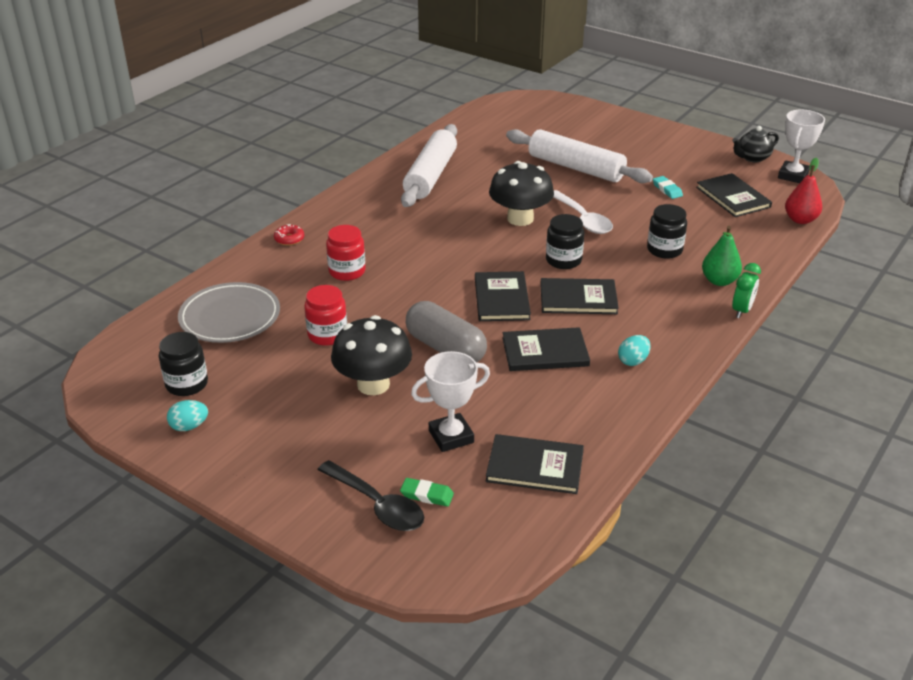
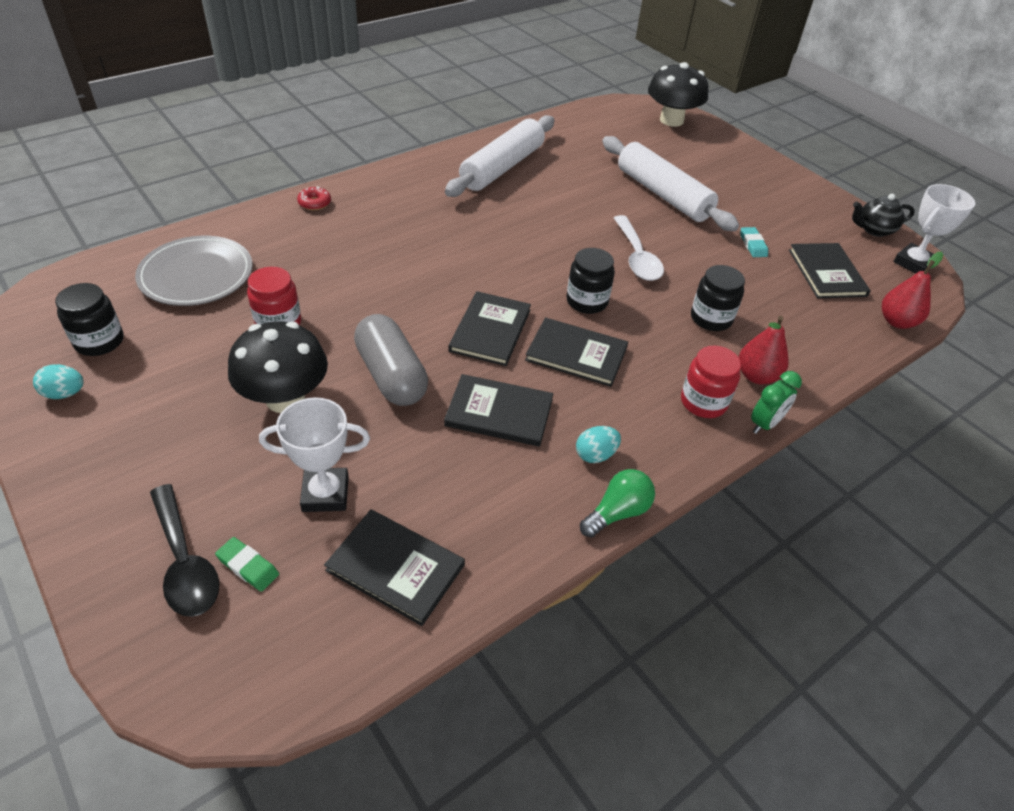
camera: 15 degrees right, 10 degrees up
(347, 271) = (347, 254): red jar -> red jar (703, 402)
(520, 219) = (567, 239): black mushroom -> black mushroom (671, 120)
(670, 392) = (617, 512): none -> green light bulb
(719, 281) = (756, 376): green pear -> red pear

